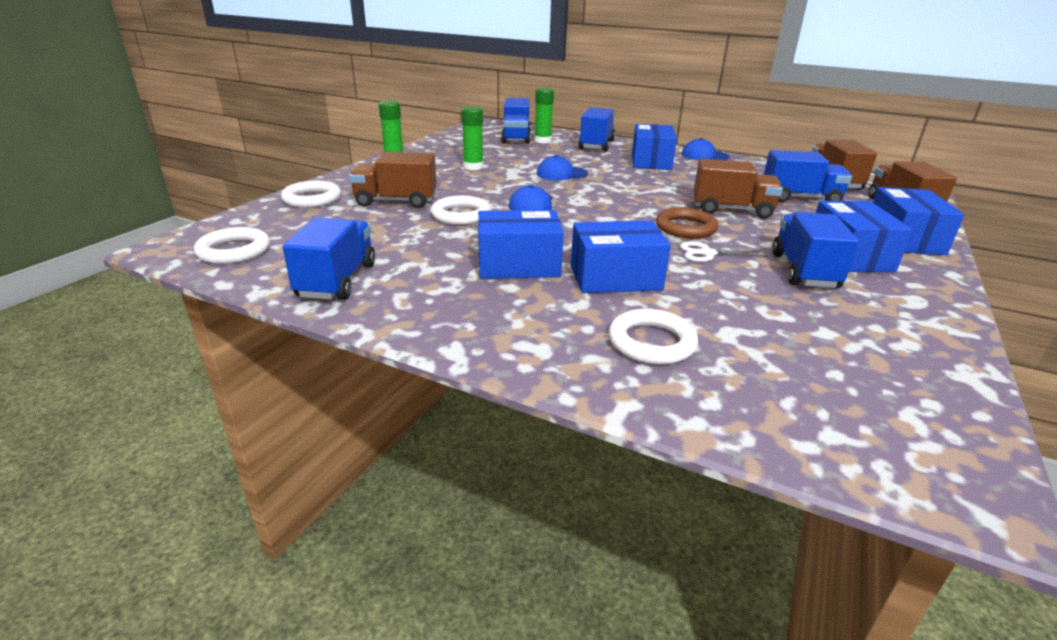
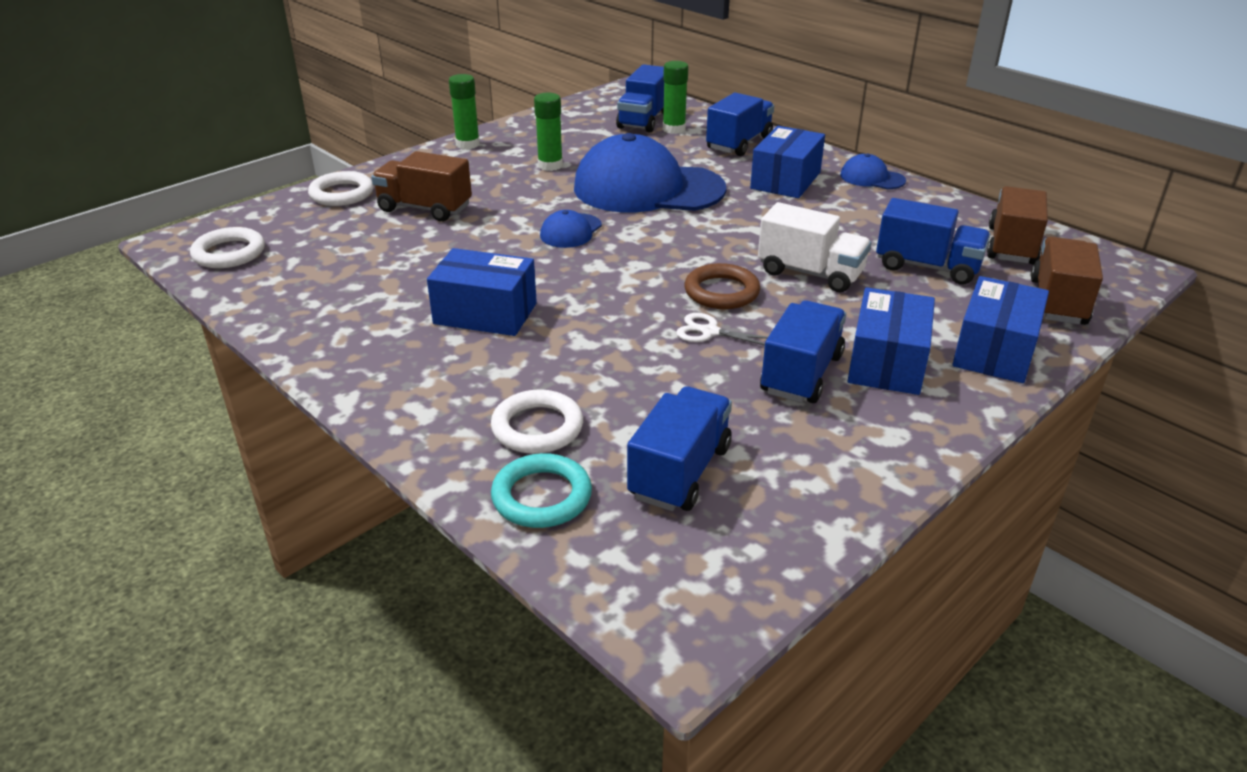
camera: 20 degrees right, 5 degrees up
(337, 280) = (298, 304): blue truck -> blue truck (680, 472)
(461, 215) = (479, 237): white ring -> none
(561, 174) = (648, 189): blue cap -> blue cap, size x2.30
(615, 277) = (573, 346): blue box -> none
(716, 398) = (541, 496): none -> turquoise ring
(732, 210) = (810, 273): brown truck -> white truck

